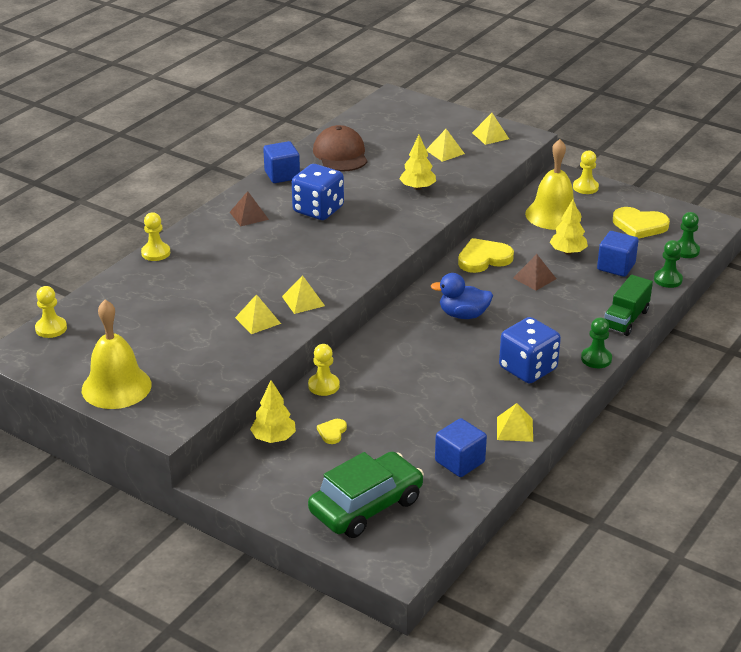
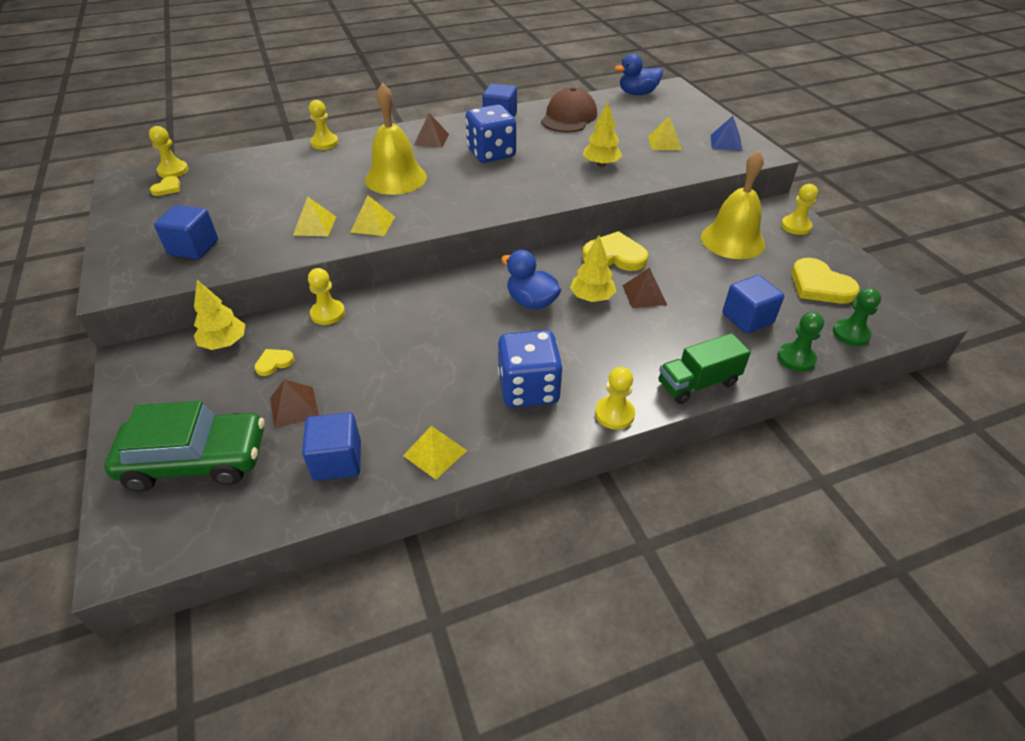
camera: 35 degrees right, 10 degrees up
(73, 343) = (167, 188): none -> yellow heart
(116, 387) = (137, 235): yellow bell -> yellow bell (395, 178)
(183, 375) = (193, 247): none -> blue cube
(371, 112) = (637, 93): none -> blue duck
(387, 449) = (294, 407): none -> brown pyramid
(490, 135) = (726, 142): yellow pyramid -> blue pyramid
(568, 252) = (709, 282): yellow tree -> yellow tree (592, 297)
(596, 359) = (614, 414): green pawn -> yellow pawn

